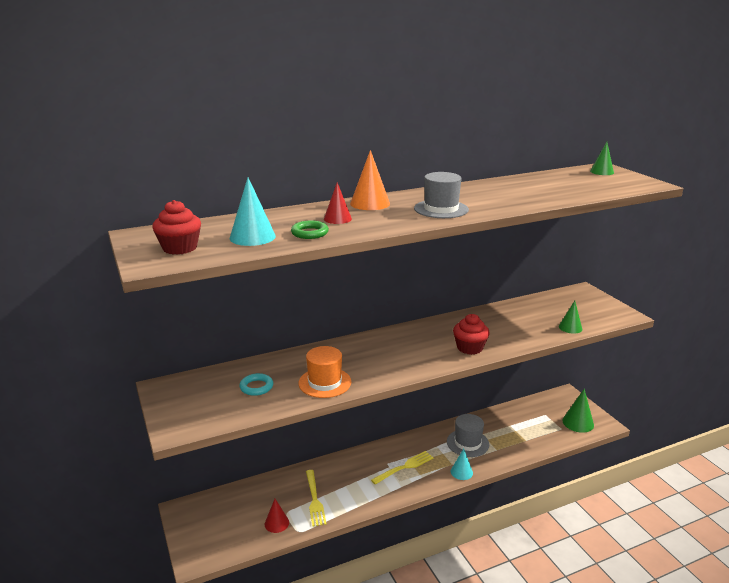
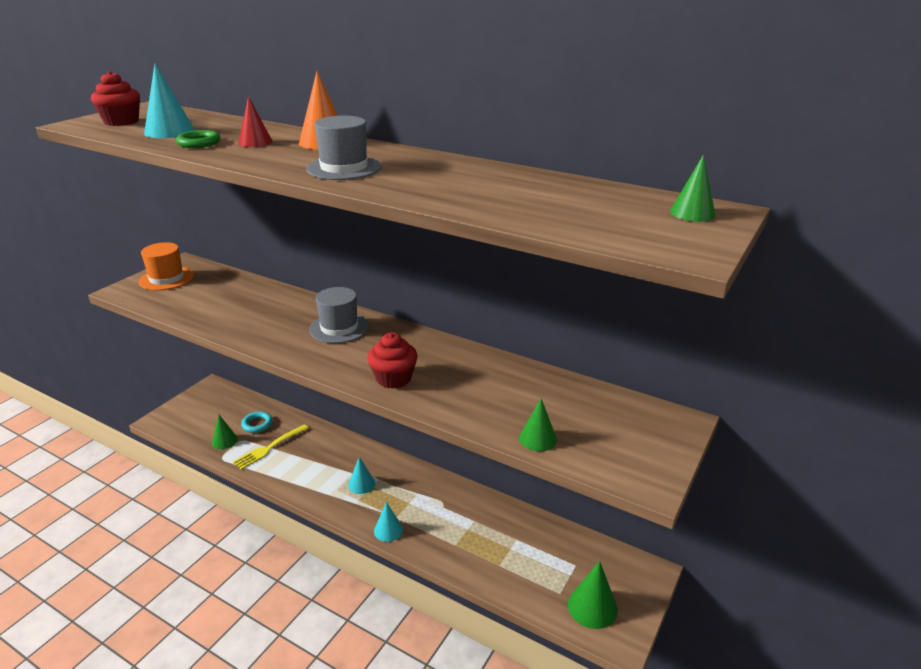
camera: 55 degrees right, 5 degrees up
(256, 387) = (210, 296): turquoise ring -> turquoise ring (257, 424)
(276, 523) = (224, 441): red cone -> green cone
(324, 382) = (243, 323): orange hat -> orange hat (166, 278)
(404, 467) = (361, 484): yellow fork -> turquoise cone
(467, 443) = (446, 515): grey hat -> grey hat (339, 328)

